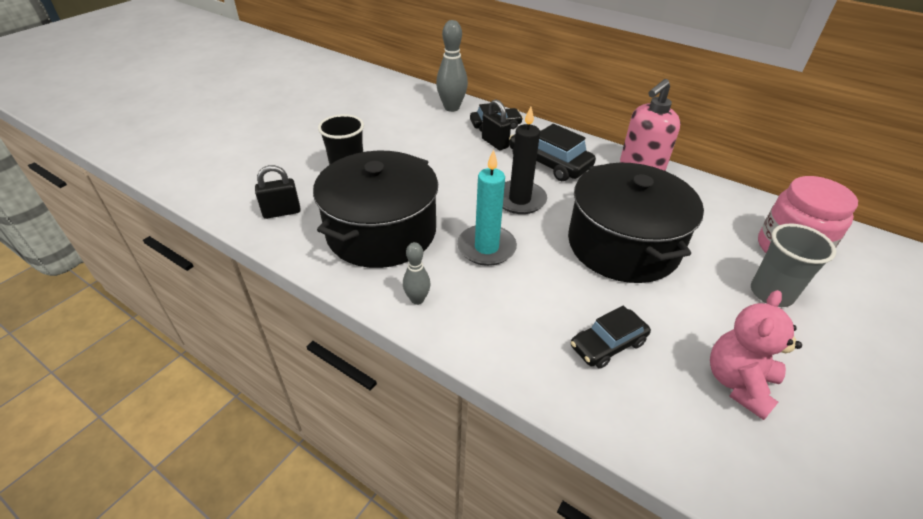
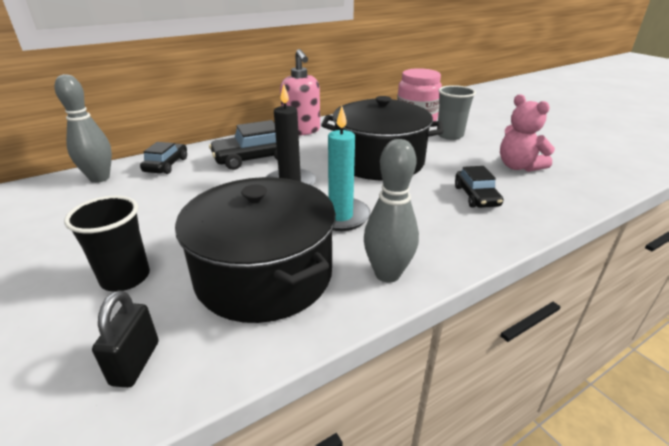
camera: 65 degrees left, 10 degrees down
(417, 299) = (387, 274): grey bowling pin -> grey bowling pin, size x1.76
(495, 143) = (194, 173): black padlock -> none

